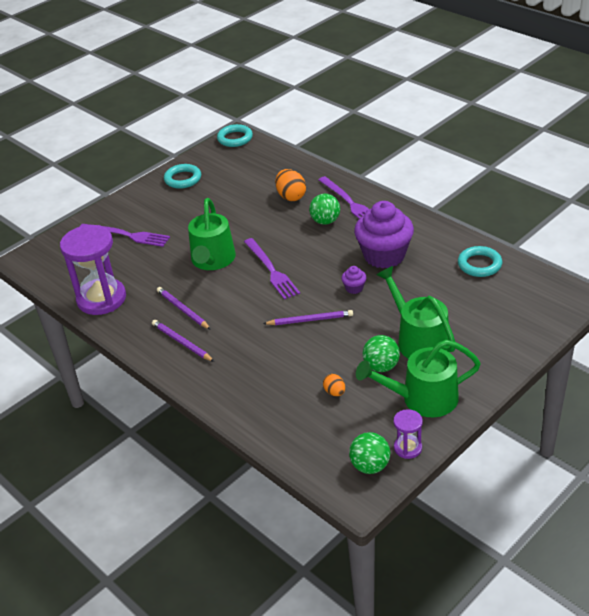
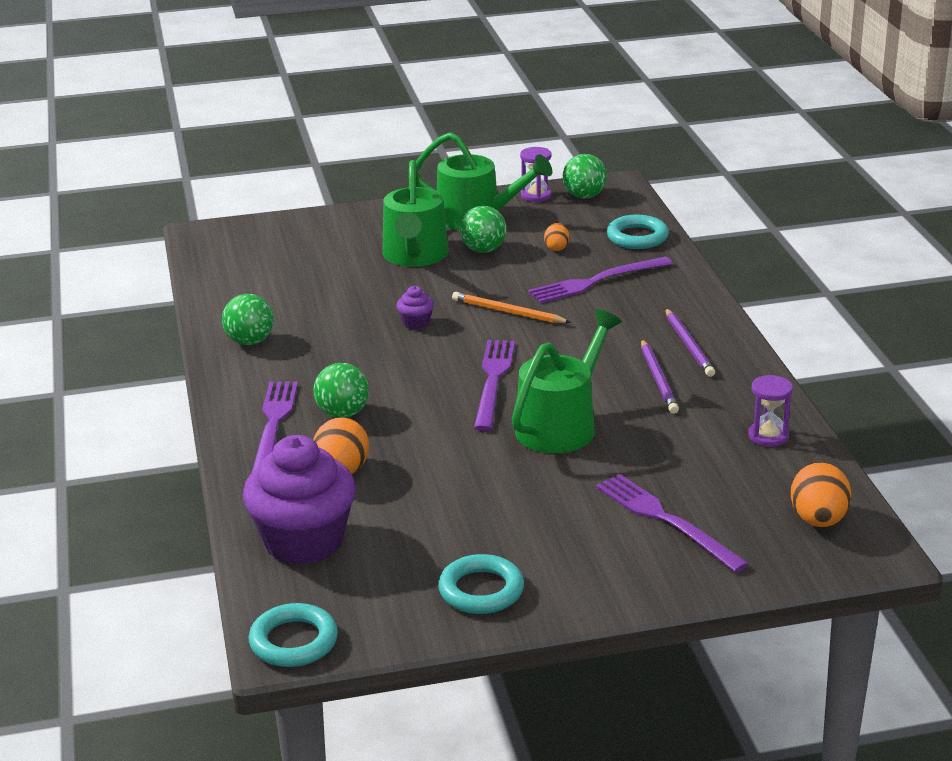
camera: 150 degrees left, 10 degrees down
(56, 263) = (818, 520): none -> orange egg
(101, 299) = (768, 436): purple hourglass -> purple hourglass, size x0.46
(279, 371) = (596, 281): none -> purple fork
(310, 320) = (508, 312): purple pencil -> orange pencil
(384, 255) = (330, 342): purple cupcake -> purple cupcake (304, 541)
(426, 237) = (250, 341): none -> green ball
(479, 264) = (242, 292): turquoise ring -> turquoise ring (637, 237)

